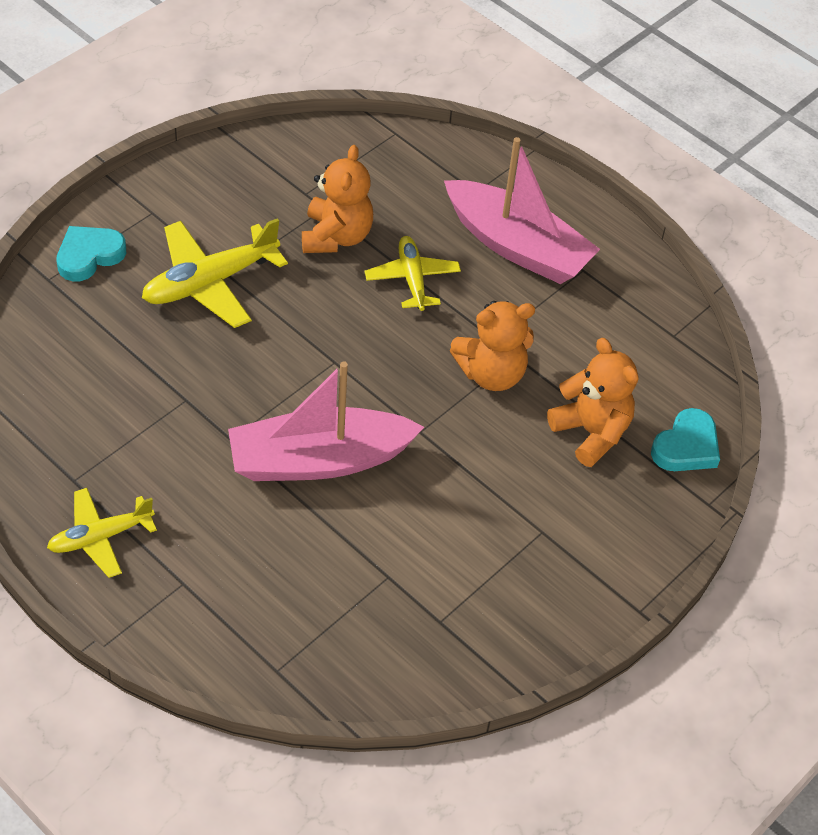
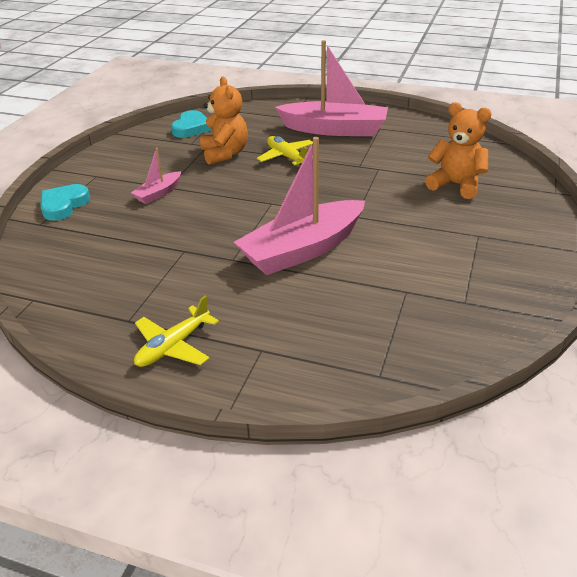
camera: 20 degrees left, 15 degrees down
(210, 282) = (158, 193): yellow plane -> pink boat
(491, 373) = (372, 179): orange teddy bear -> none
(686, 446) = (514, 174): turquoise heart -> turquoise heart (191, 128)

